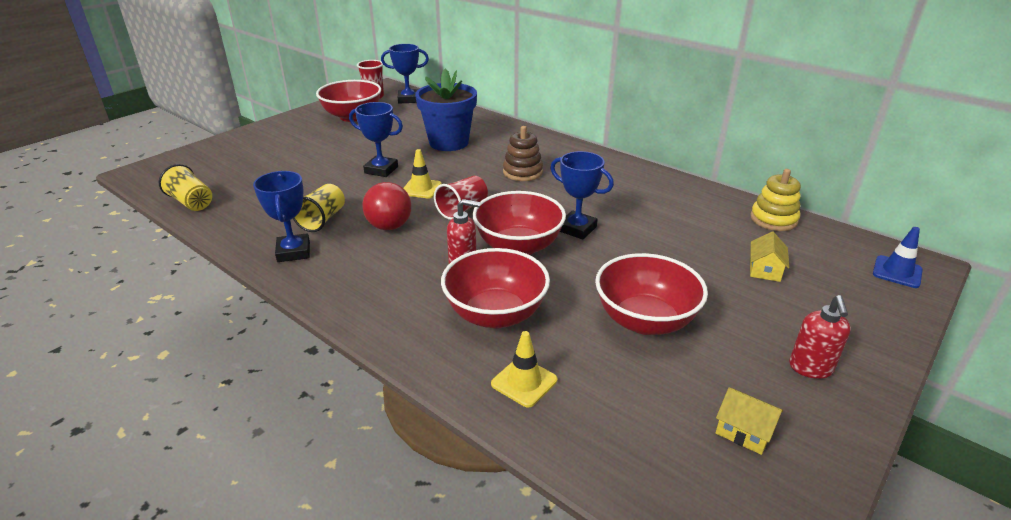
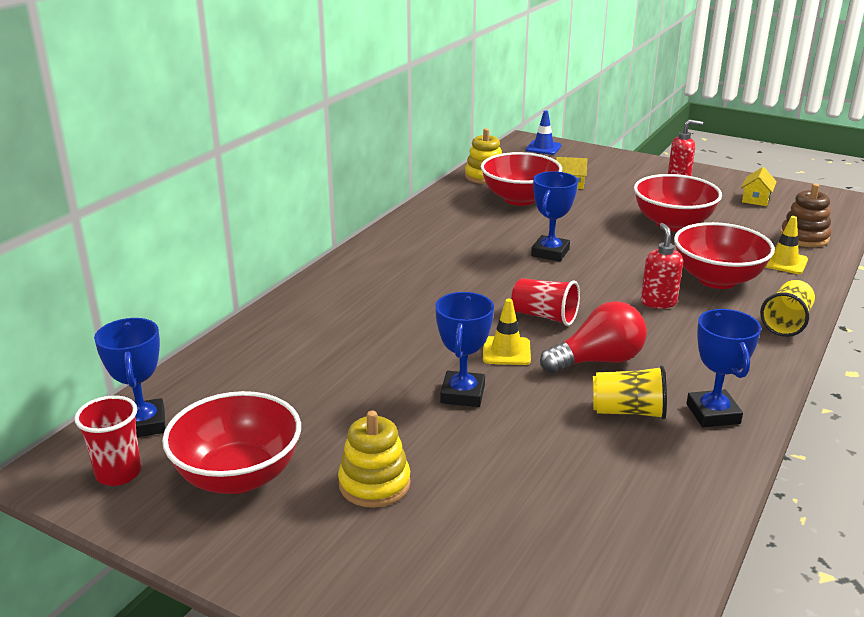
camera: 100 degrees left, 5 degrees down
(191, 202) = (660, 567): yellow cup -> yellow cup (786, 322)
(293, 252) = (713, 414): blue trophy -> blue trophy turned 75 degrees counterclockwise
(320, 143) = (374, 484): none -> yellow stacking toy
(448, 142) = (349, 351): blue flower pot -> none
(518, 247) = (603, 278): red bowl -> red bowl (519, 199)
(522, 172) = (431, 288): brown stacking toy -> brown stacking toy (804, 237)

